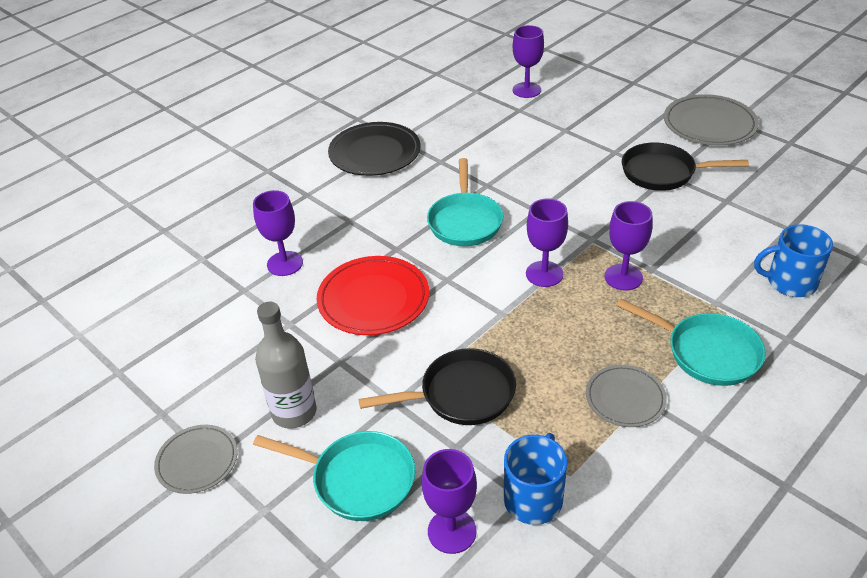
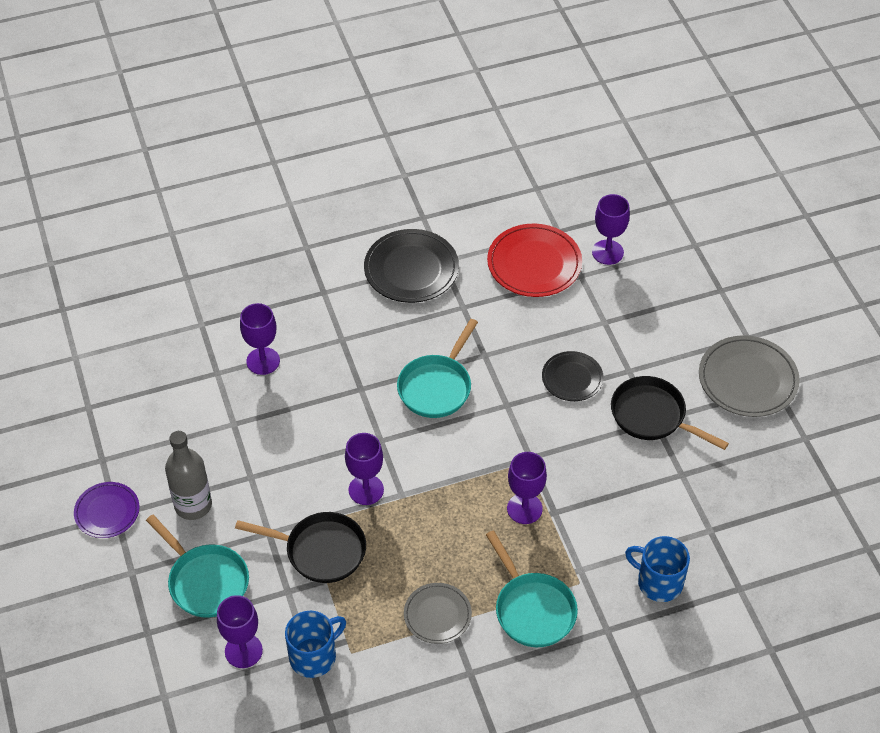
camera: 25 degrees right, 10 degrees up
(197, 461) = (107, 512): grey plate -> purple plate
(373, 299) = (311, 431): red plate -> red plate (534, 264)
(544, 274) = (462, 473): purple goblet -> purple goblet (366, 490)
(574, 173) = (572, 378): none -> black plate

